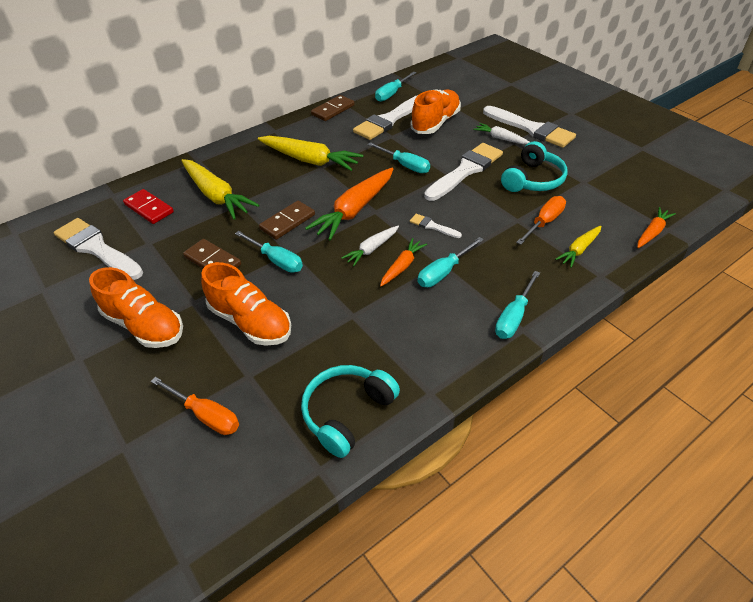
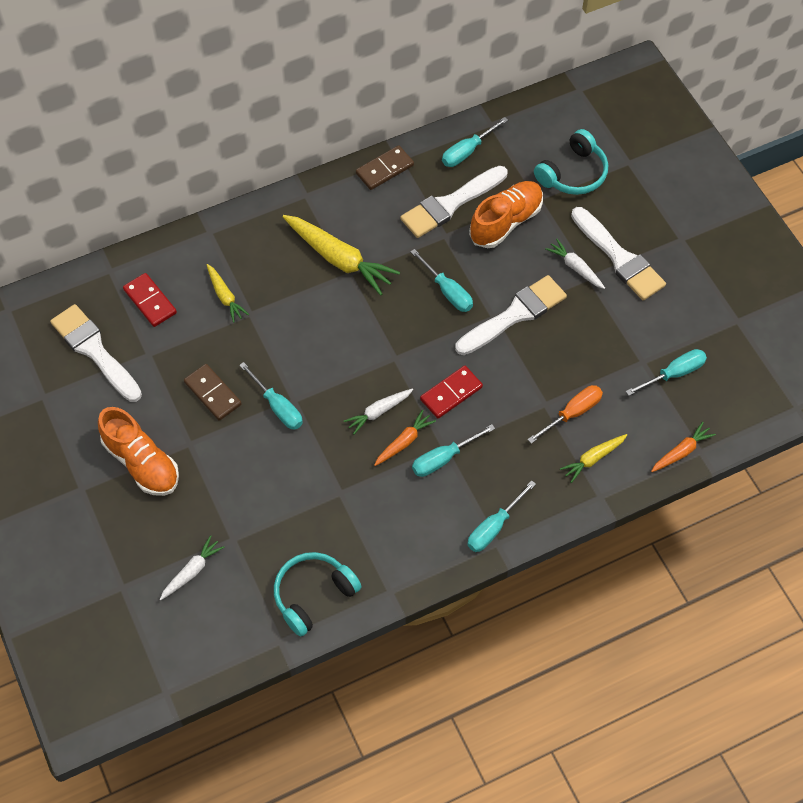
camera: 10 degrees right, 15 degrees up
(206, 415) = (192, 571): orange screwdriver -> white carrot
(216, 196) = (225, 296): yellow carrot -> yellow carrot, size x0.54
(250, 322) = (242, 479): orange shoe -> none
(287, 222) = (297, 354): brown domino -> none
(354, 210) = (373, 352): orange carrot -> none
(432, 226) = (451, 393): white brush -> red domino
(533, 180) = (586, 346): turquoise headphones -> turquoise headphones (573, 173)
(613, 185) = (674, 373): none -> turquoise screwdriver

